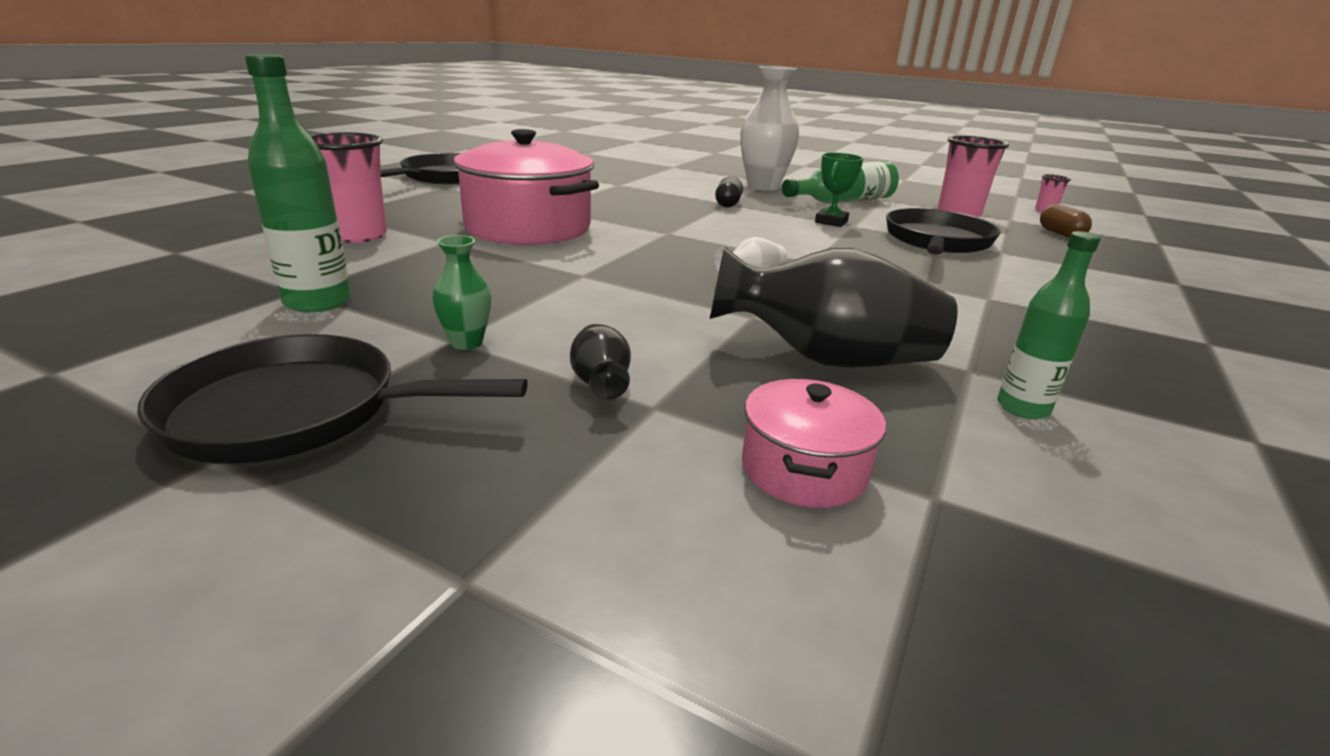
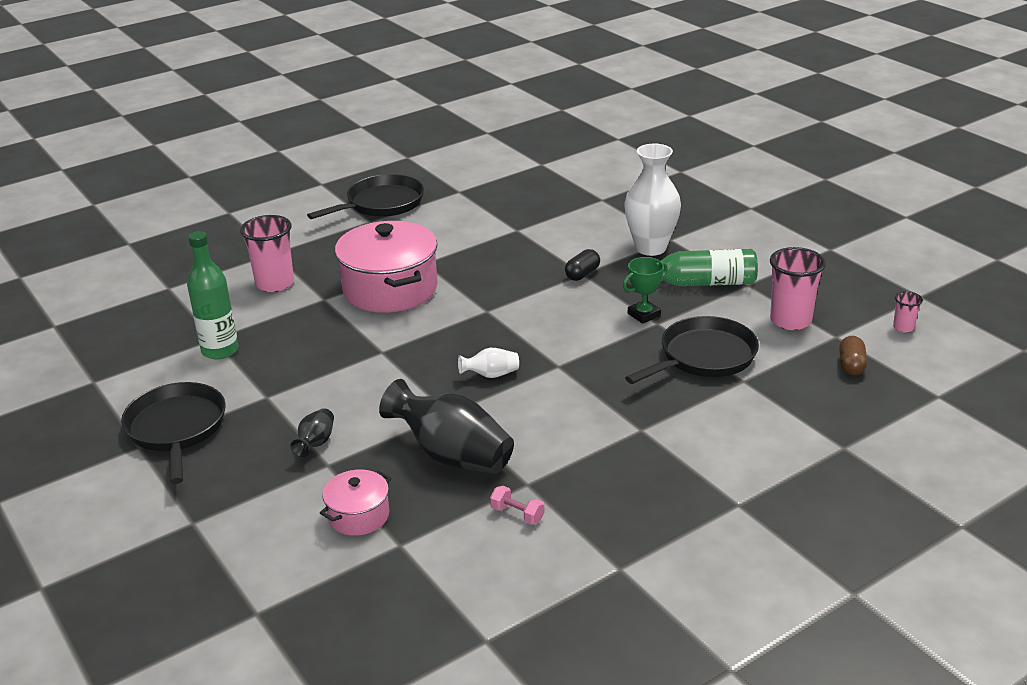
camera: 30 degrees right, 5 degrees up
(298, 412) = (177, 429): black pan -> black pan turned 45 degrees clockwise
(466, 343) = (273, 400): green vase -> none
(1022, 408) = (517, 514): green bottle -> pink dumbbell

